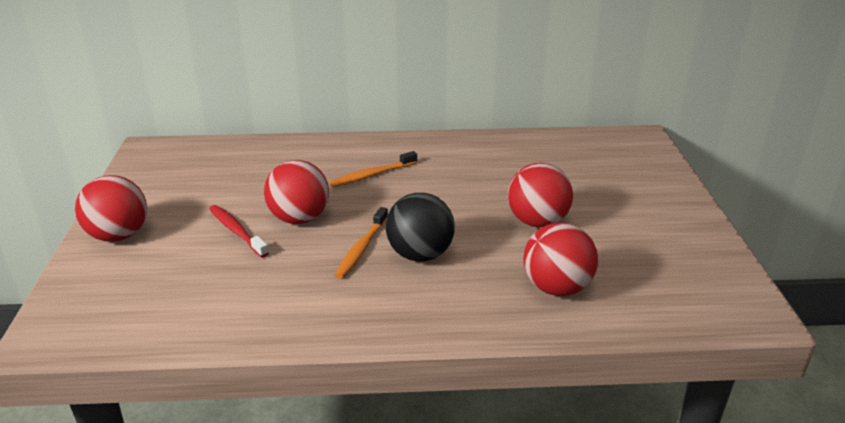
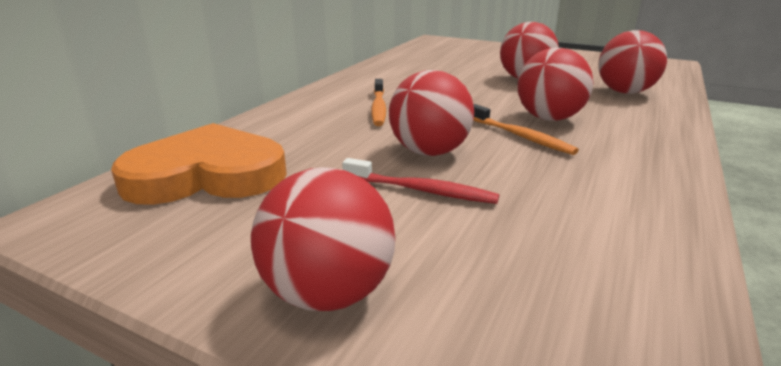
camera: 60 degrees left, 5 degrees down
(214, 161) = (207, 175): none -> orange heart
(236, 231) = (421, 190): red toothbrush -> red toothbrush turned 150 degrees counterclockwise
(420, 254) = (549, 118): black ball -> red ball

